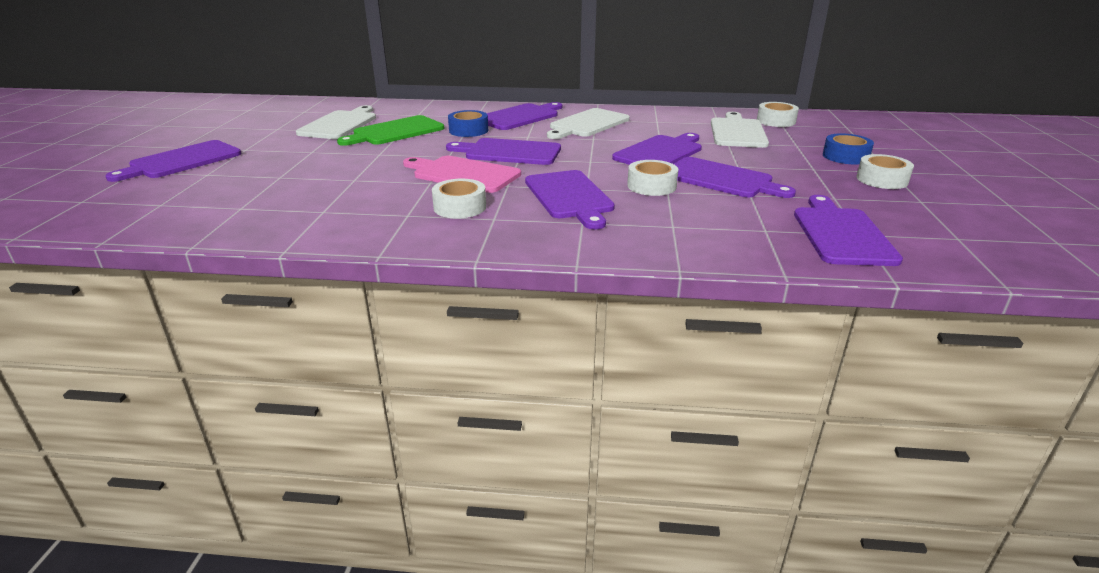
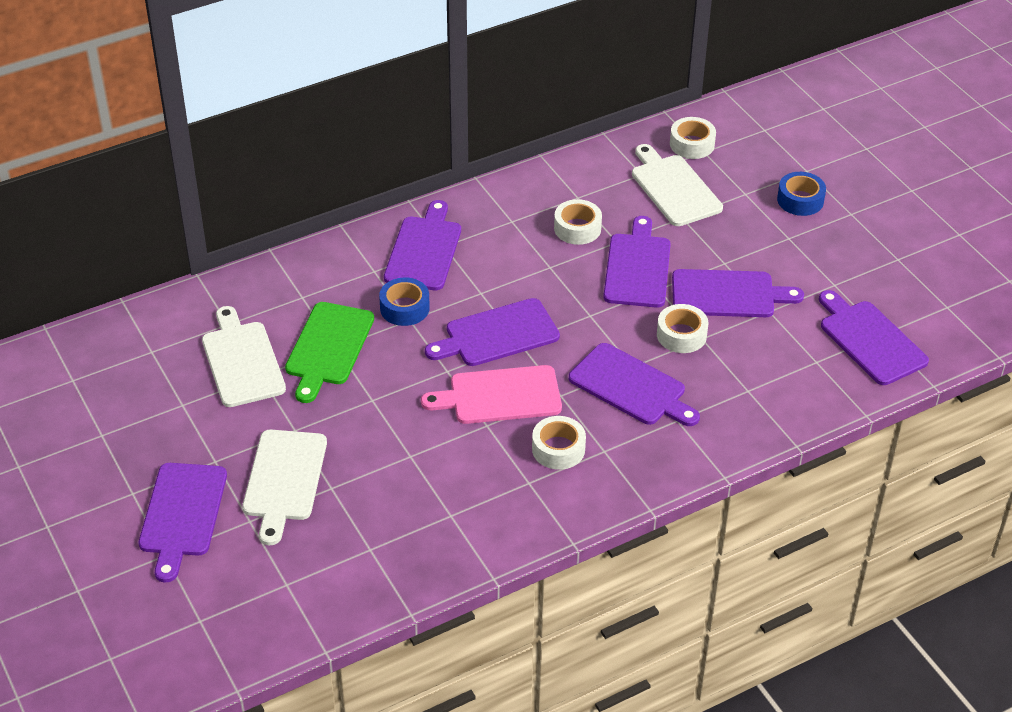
camera: 35 degrees left, 15 degrees up
(587, 124) = (513, 236): white cutting board -> white cutting board (284, 480)
(882, 180) = (852, 234): white tape -> white tape (577, 228)

